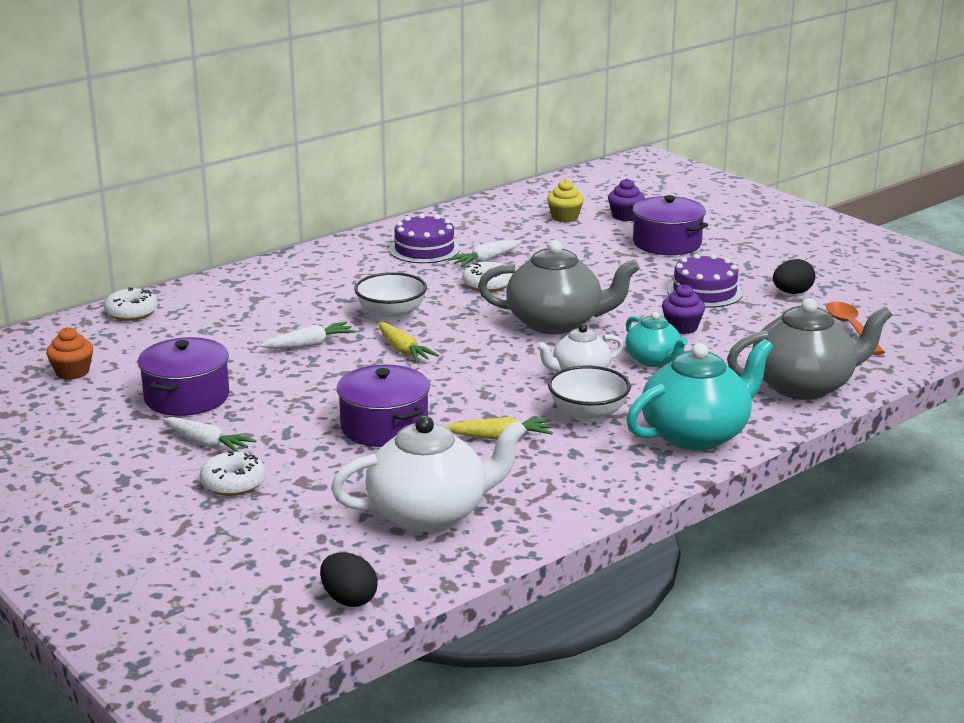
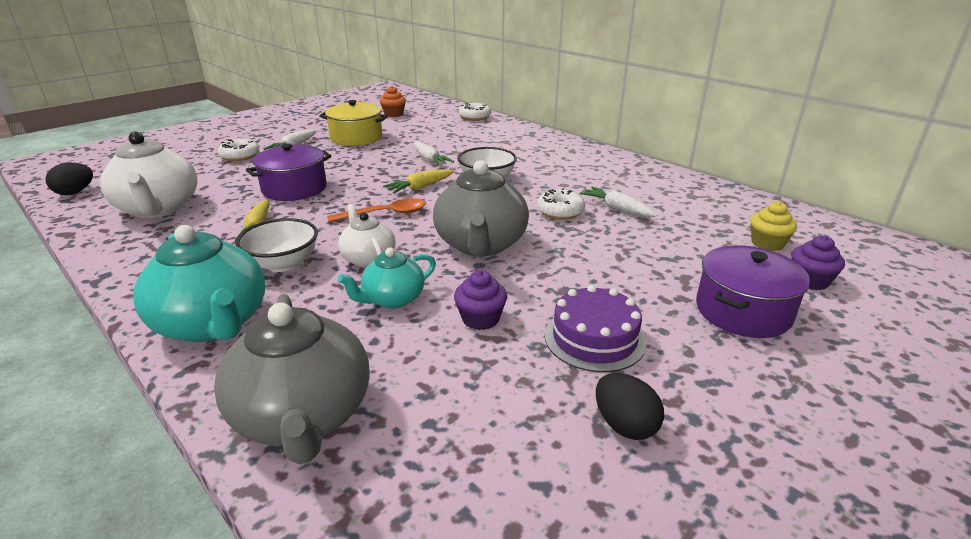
camera: 85 degrees right, 5 degrees up
(187, 397) = (356, 138): purple pot -> yellow pot
(424, 249) = (627, 184): purple cake -> none
(851, 328) = (500, 491): orange spoon -> orange spoon (385, 214)

